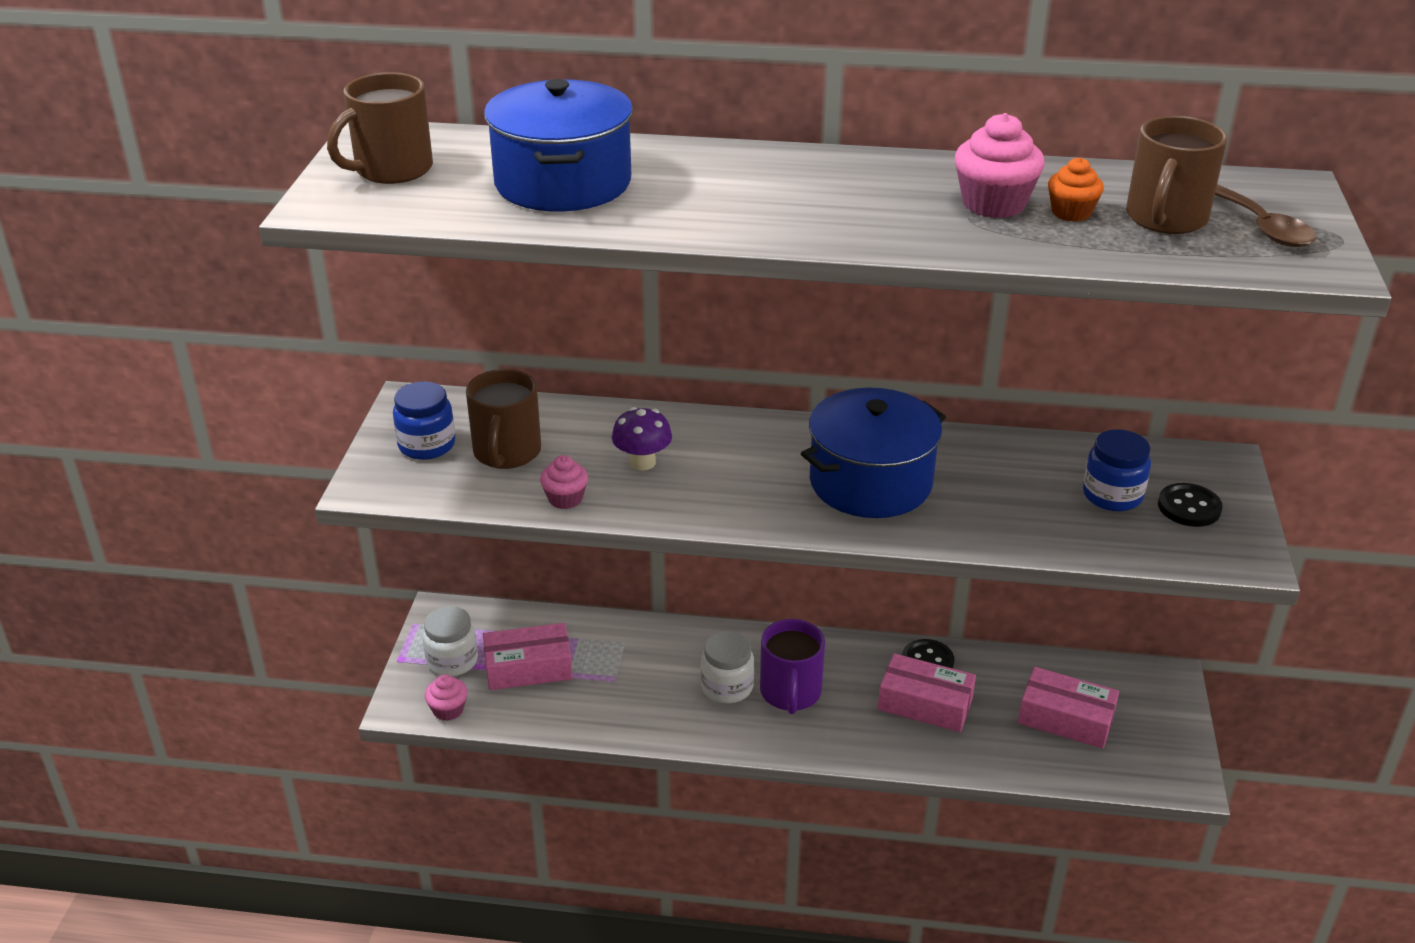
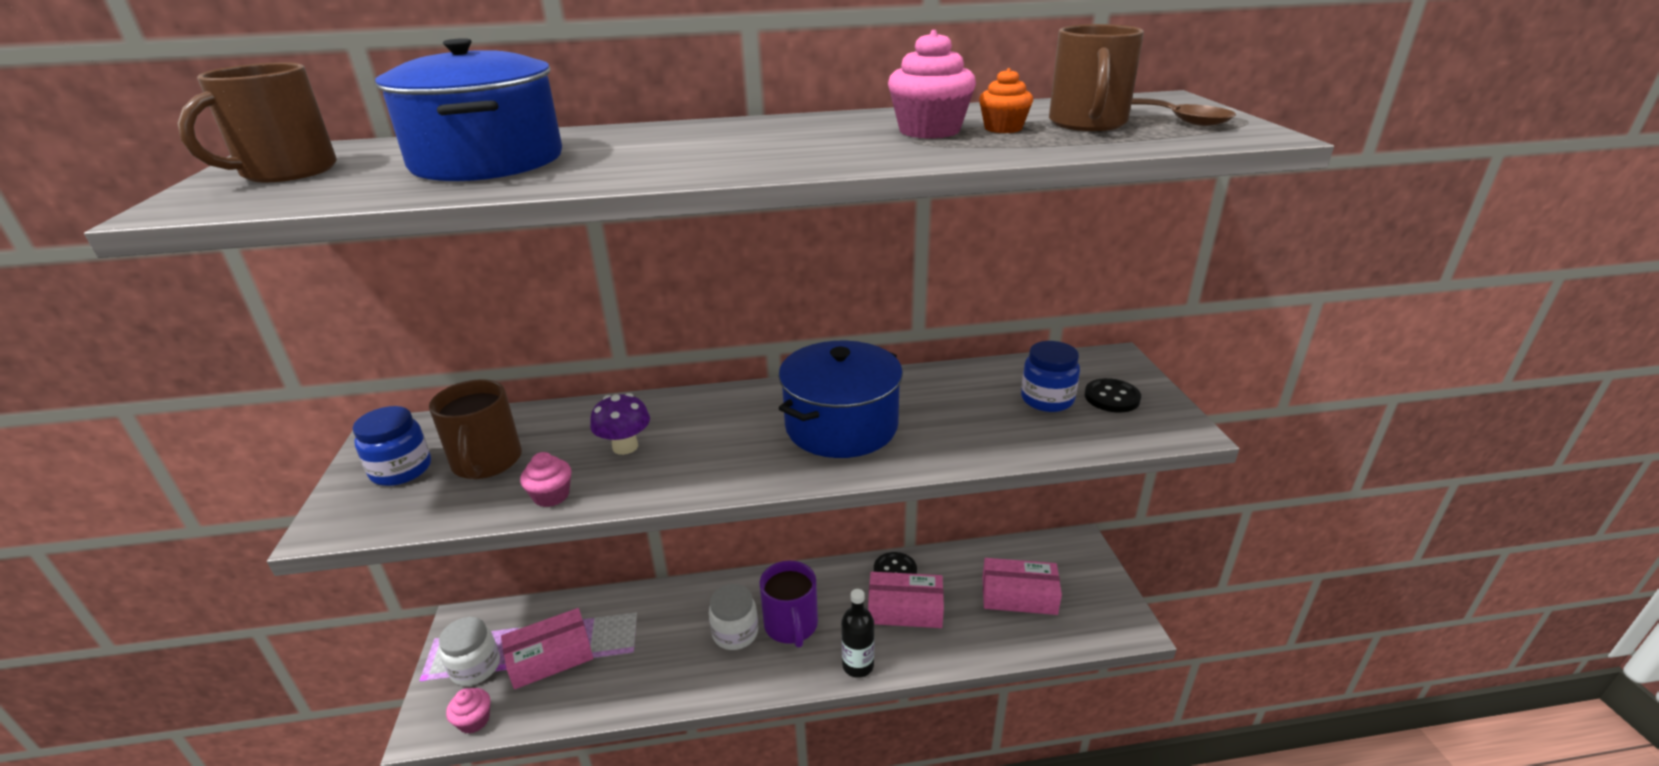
camera: 15 degrees left, 5 degrees down
(852, 748) = (858, 665): none -> black bottle

